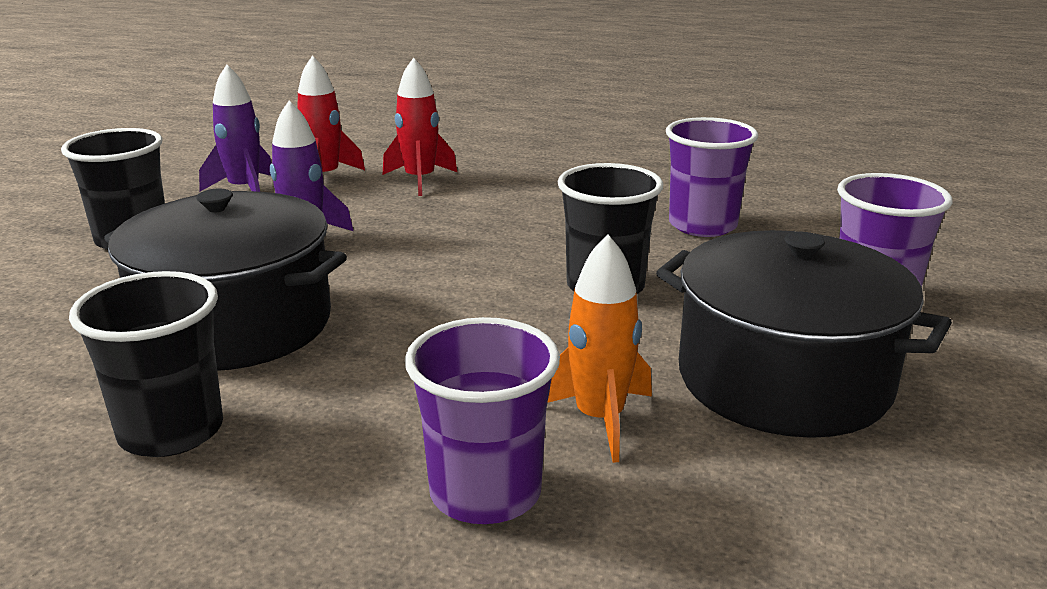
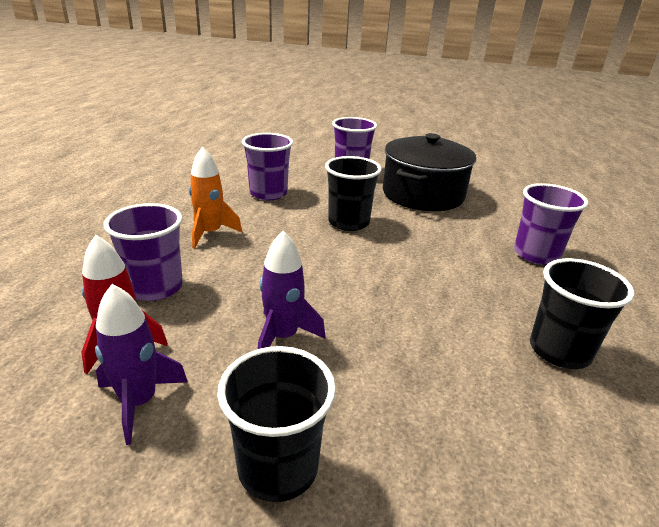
camera: 95 degrees left, 5 degrees up
(235, 324) = (433, 349): black pot -> none
(420, 180) = (155, 287): red rocket -> purple cup
(599, 419) = (471, 230): orange rocket -> orange rocket (210, 233)

